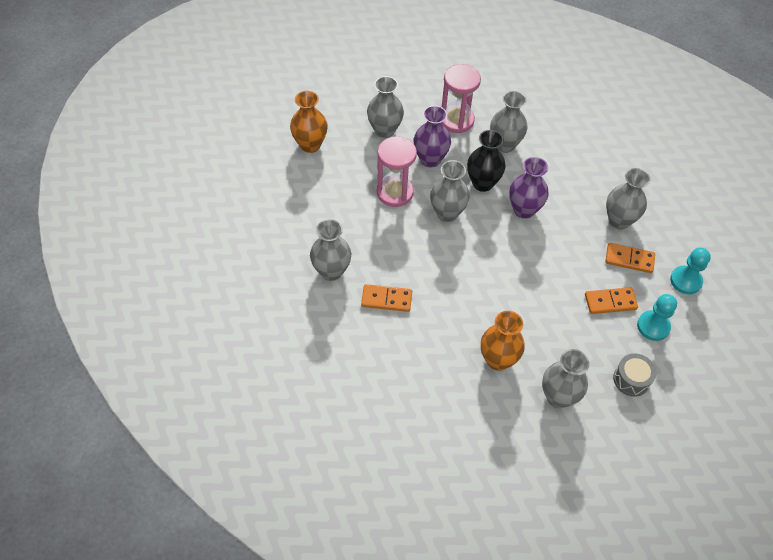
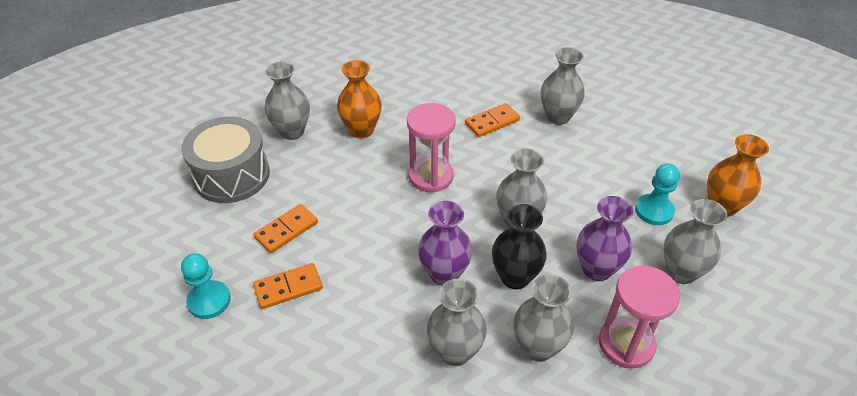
camera: 145 degrees right, 10 degrees down
(395, 192) = (588, 210): pink hourglass -> pink hourglass (430, 176)
(619, 220) = (325, 330): grey vase -> grey vase (455, 352)
(631, 379) = (231, 175): grey drum -> grey drum, size x1.93
(653, 326) = (229, 231): turquoise pawn -> turquoise pawn (654, 211)

